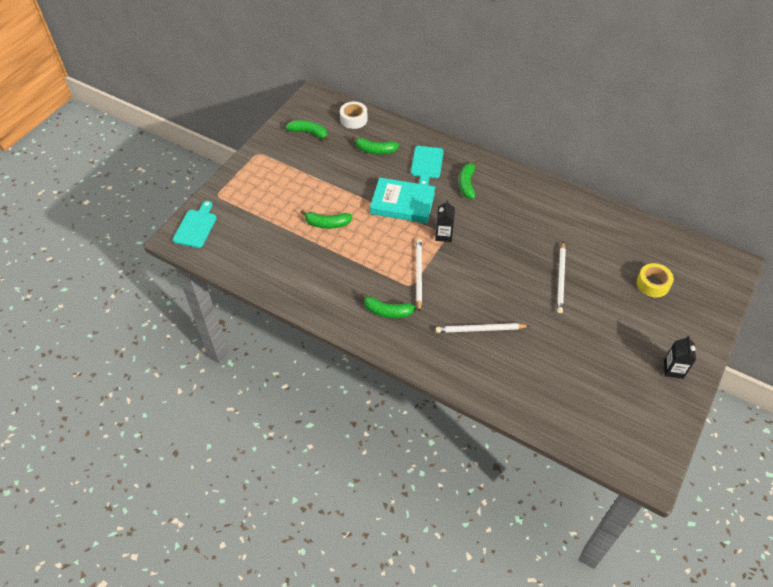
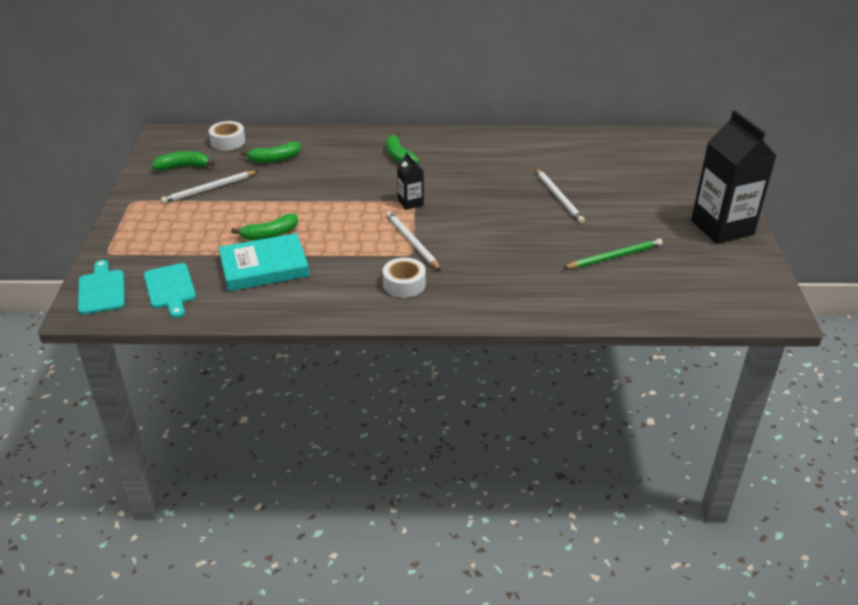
camera: 30 degrees left, 15 degrees down
(387, 311) = (404, 284): green banana -> white tape
(402, 203) = (343, 192): turquoise book -> turquoise book (264, 267)
(426, 164) = (342, 153): turquoise cutting board -> turquoise cutting board (170, 288)
(480, 329) = (516, 263): white pencil -> white pencil (209, 189)
(560, 358) = (614, 256): none -> green pencil
(653, 284) = (645, 173): yellow tape -> none
(673, 369) = (722, 227): black carton -> black carton, size x2.17

